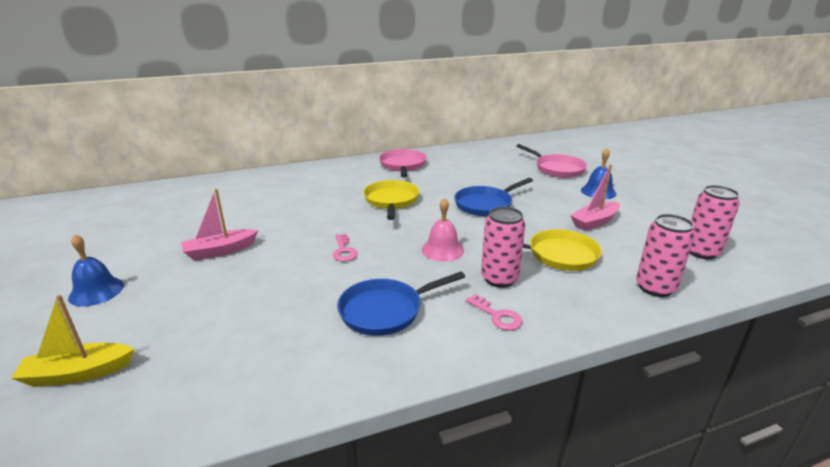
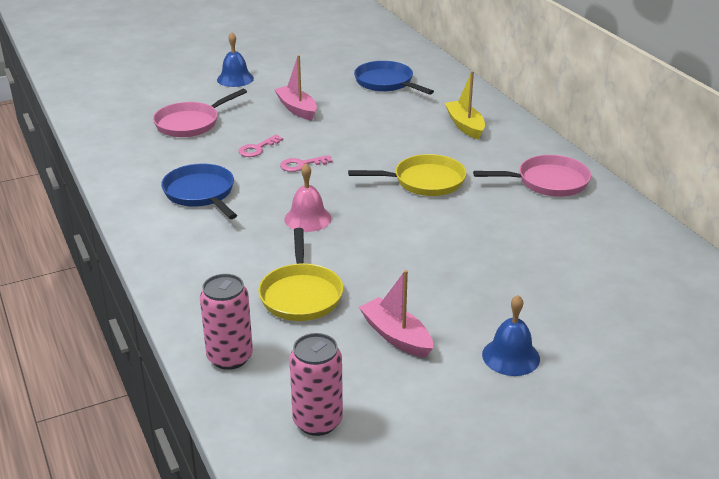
camera: 85 degrees right, 5 degrees up
(78, 373) = (146, 98): yellow boat -> yellow boat (465, 126)
(486, 204) = (432, 248): blue pan -> blue pan (386, 83)
(497, 315) = (188, 249): pink key -> pink key (257, 148)
(499, 279) = (250, 252): pink can -> none
(556, 169) = (600, 323): pink pan -> pink pan (191, 123)

